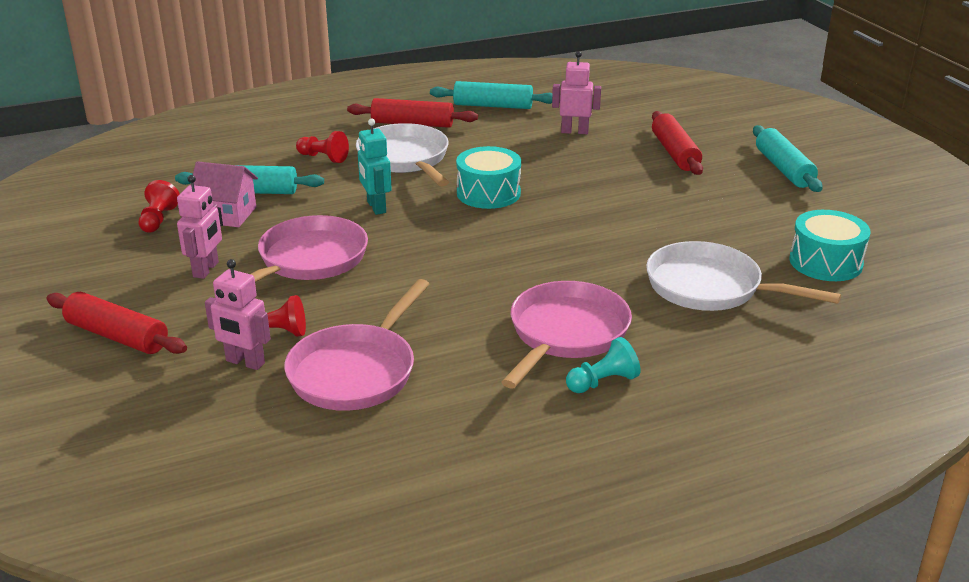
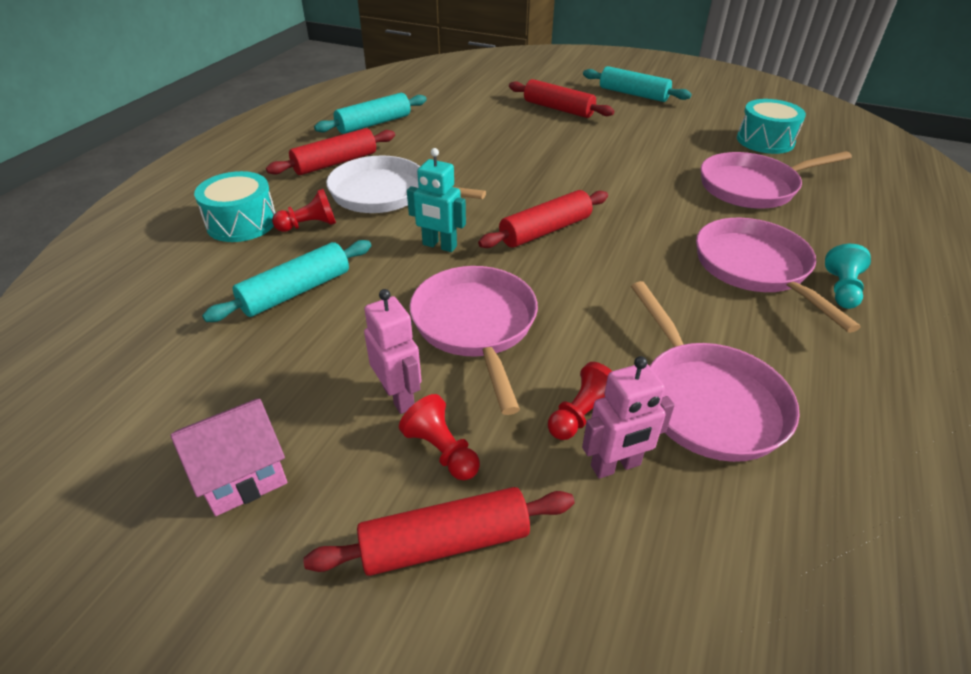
camera: 45 degrees left, 10 degrees up
(158, 220) = (245, 376): red pawn -> red pawn (442, 451)
(227, 215) = (314, 327): pink house -> pink house (242, 474)
(464, 233) = (545, 230): none -> red rolling pin
(488, 193) = (501, 191): turquoise drum -> turquoise drum (242, 223)
(574, 131) = (469, 120): pink robot -> none
(710, 287) = (752, 187): white pan -> pink pan

